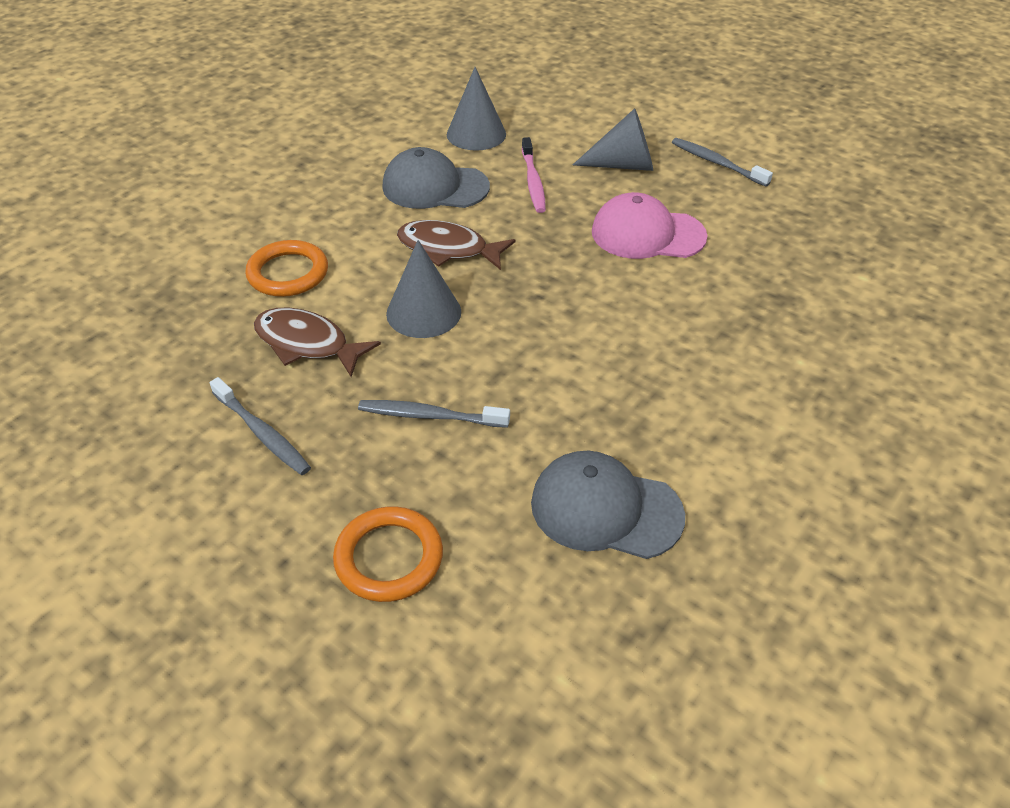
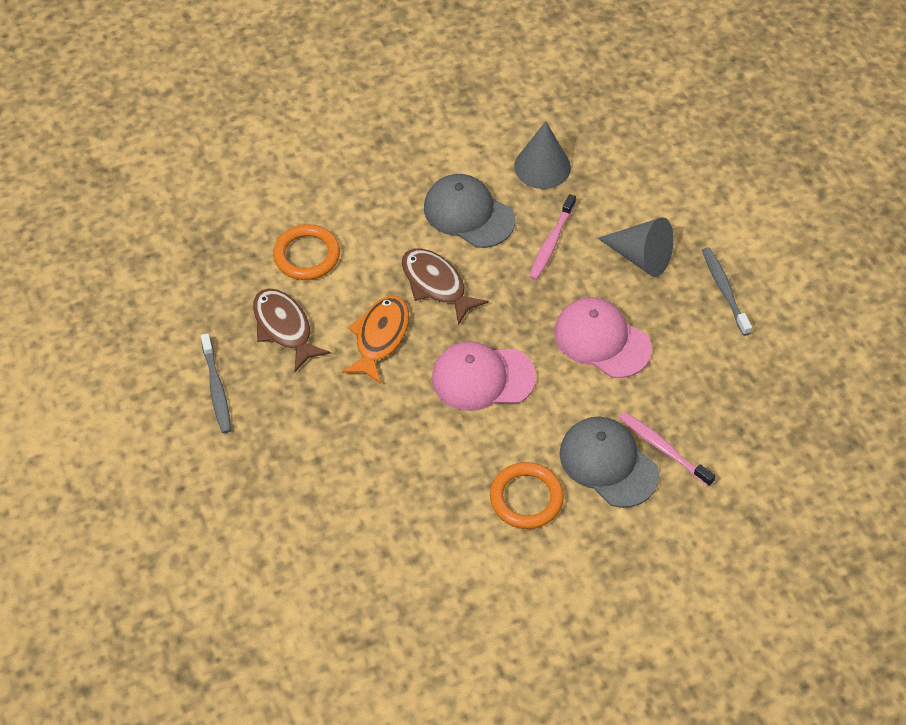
camera: 30 degrees right, 10 degrees up
(389, 558) = (241, 516): orange ring -> orange ring (526, 498)
(423, 312) = (380, 337): grey cone -> orange fish
(430, 416) = (329, 427): grey toothbrush -> none
(561, 305) = (482, 378): none -> pink cap
(605, 509) = (392, 552): grey cap -> grey cap (608, 463)
(786, 294) = (663, 448): none -> pink toothbrush

